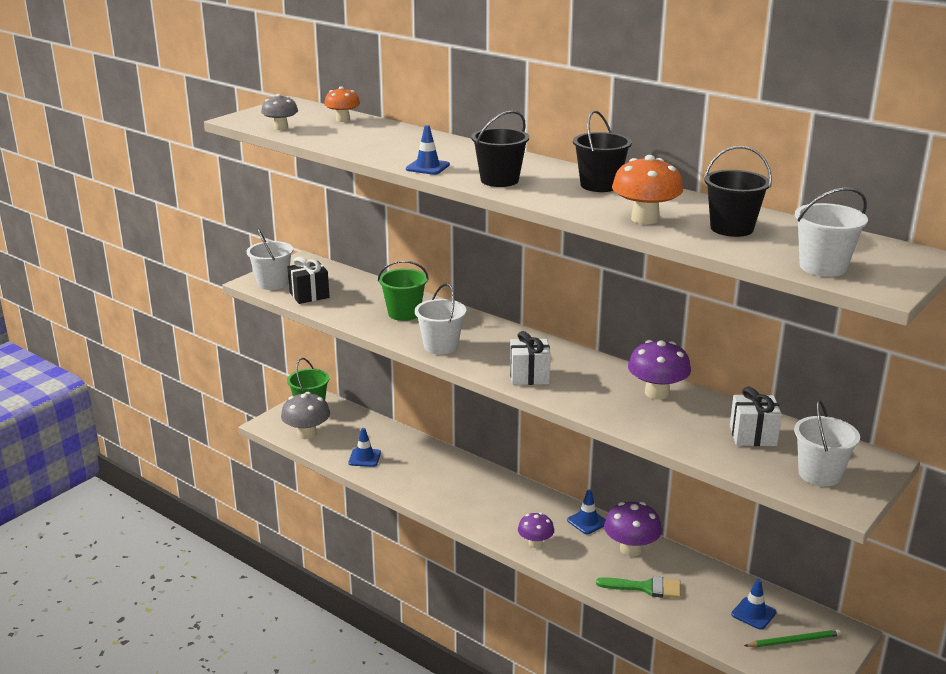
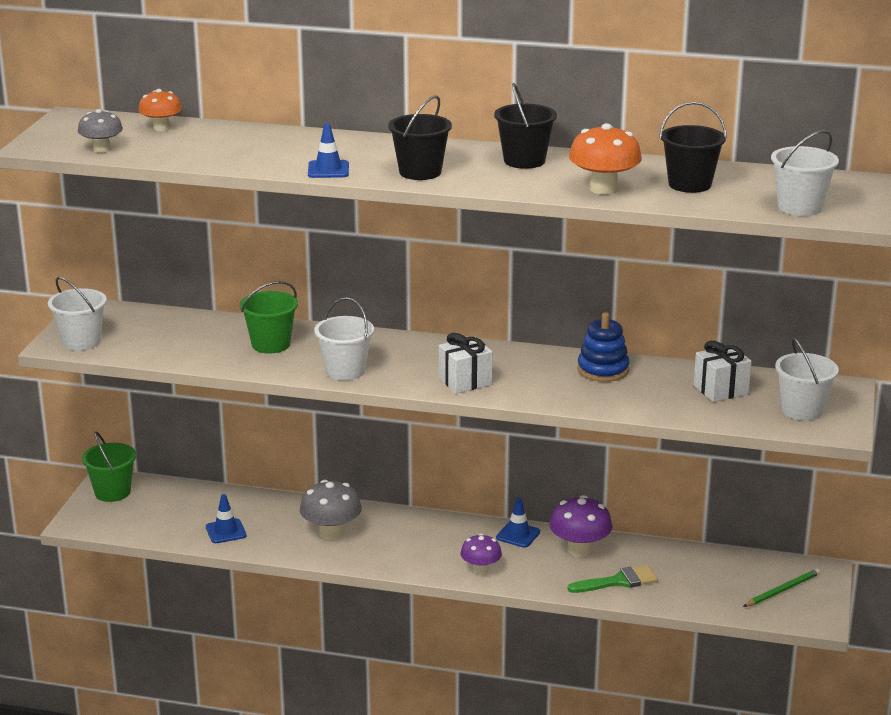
camera: 25 degrees left, 0 degrees up
(307, 434) = (134, 522): grey mushroom -> grey mushroom (331, 533)
(309, 295) = (140, 346): black gift -> none
(657, 393) = (603, 370): purple mushroom -> blue stacking toy
(753, 613) = (732, 577): blue traffic cone -> none

